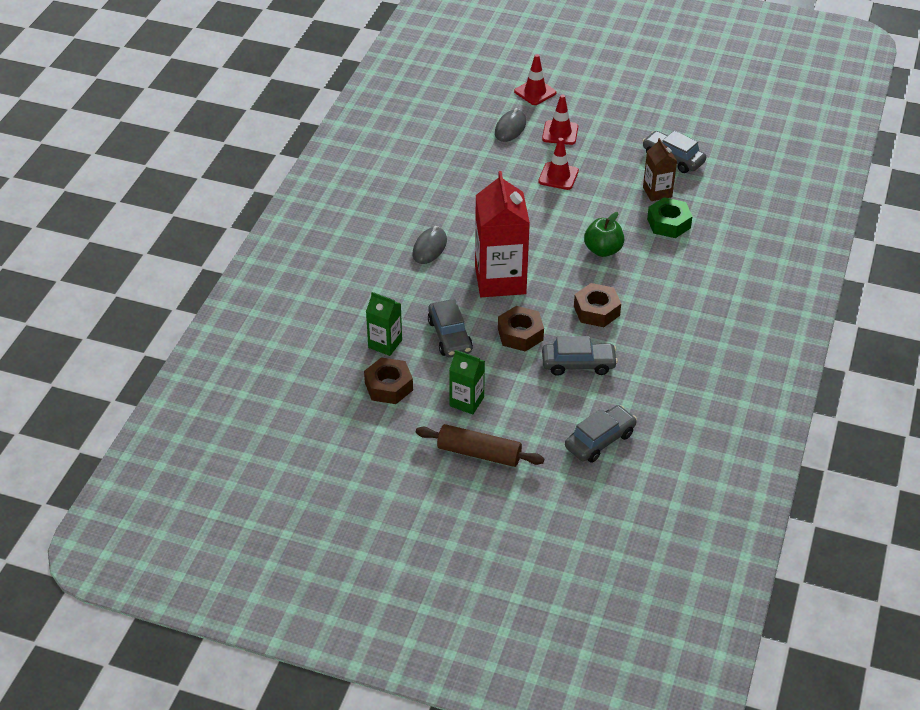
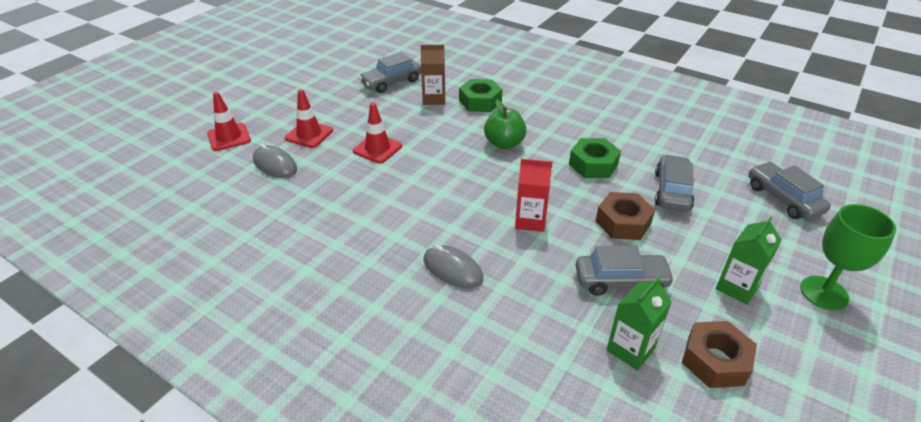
camera: 75 degrees left, 5 degrees down
(479, 453) = (824, 293): brown rolling pin -> green goblet
(500, 280) = (530, 221): red carton -> red carton, size x0.52
(596, 311) = (593, 164): brown nut -> green nut

